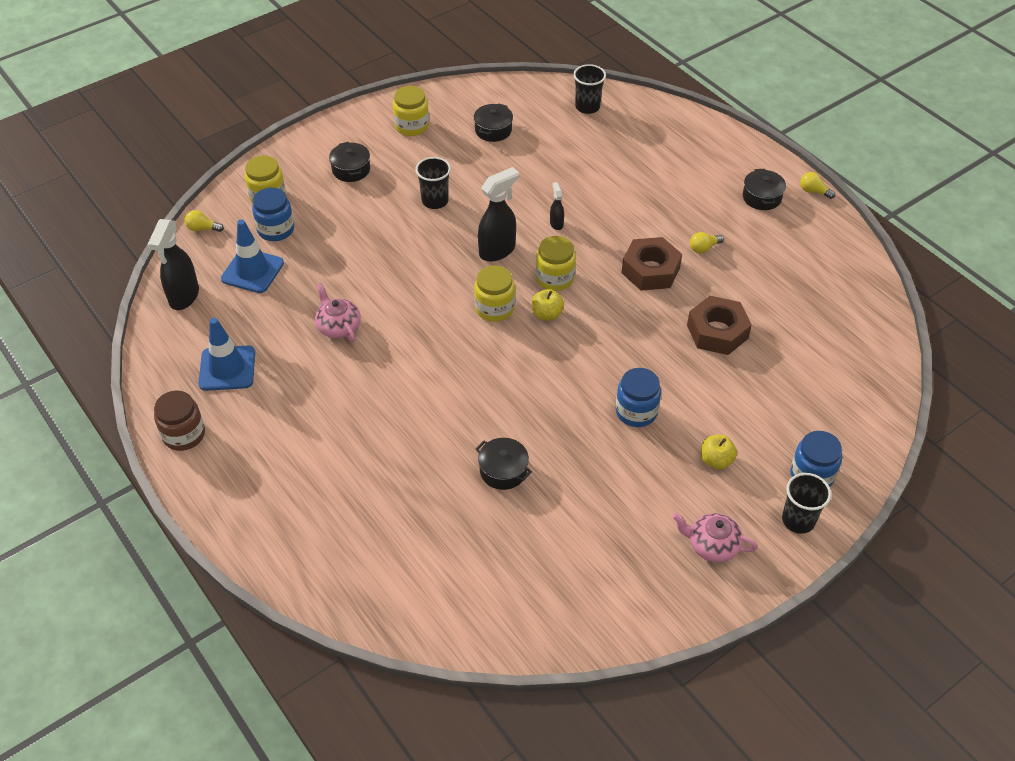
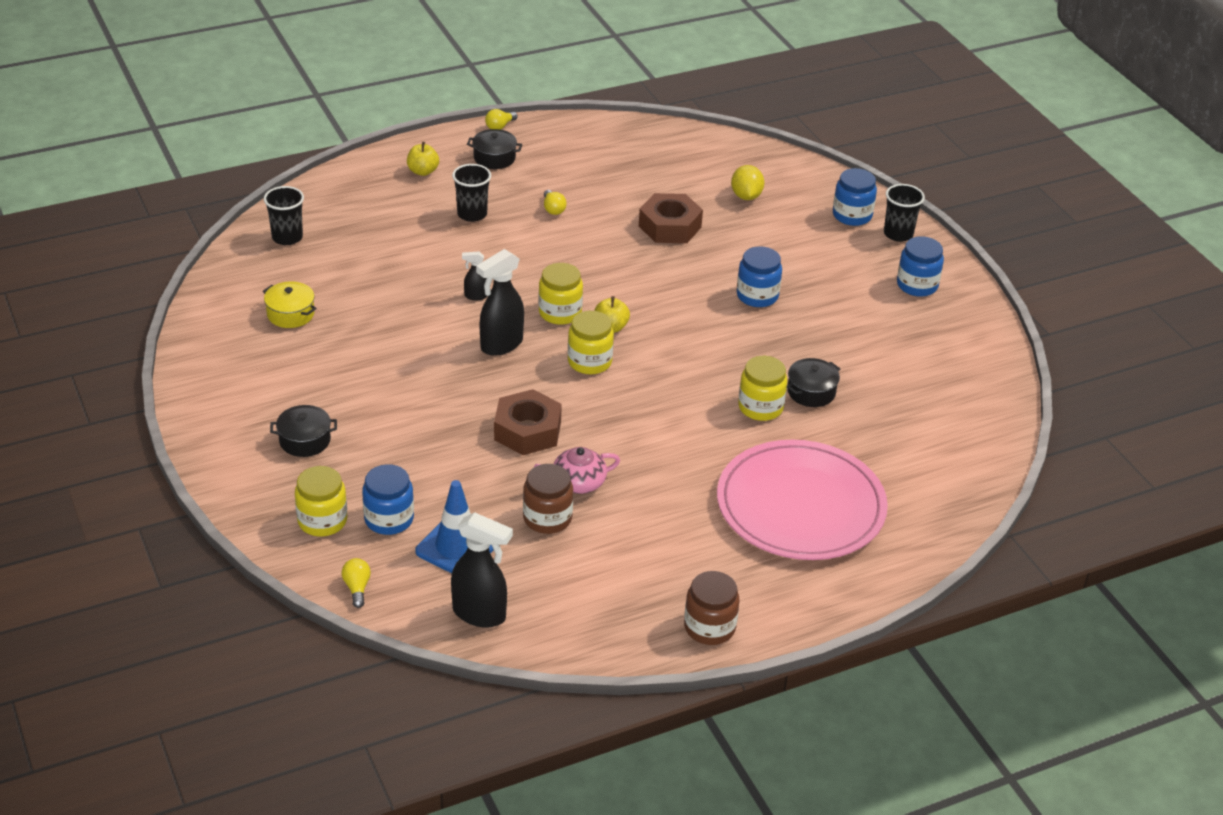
camera: 80 degrees left, 10 degrees down
(202, 228) = (357, 588): yellow light bulb -> yellow light bulb turned 150 degrees clockwise
(227, 368) = (616, 582): blue traffic cone -> none
(293, 315) = (547, 518): none -> brown jar
(341, 480) = (800, 506): none -> pink plate
(412, 126) = (246, 378): yellow jar -> yellow jar (760, 407)
(435, 201) = (397, 379): black cup -> black cup (472, 214)
(493, 130) = (290, 314): black pot -> yellow pot
(497, 250) = (501, 345): black spray bottle -> black spray bottle turned 105 degrees counterclockwise
(650, 270) = (572, 248): brown nut -> brown nut (527, 430)
(712, 545) = (917, 285): pink teapot -> blue jar
(716, 460) = (825, 262): yellow apple -> yellow apple (423, 171)
(799, 382) = (746, 196): none -> yellow lemon

